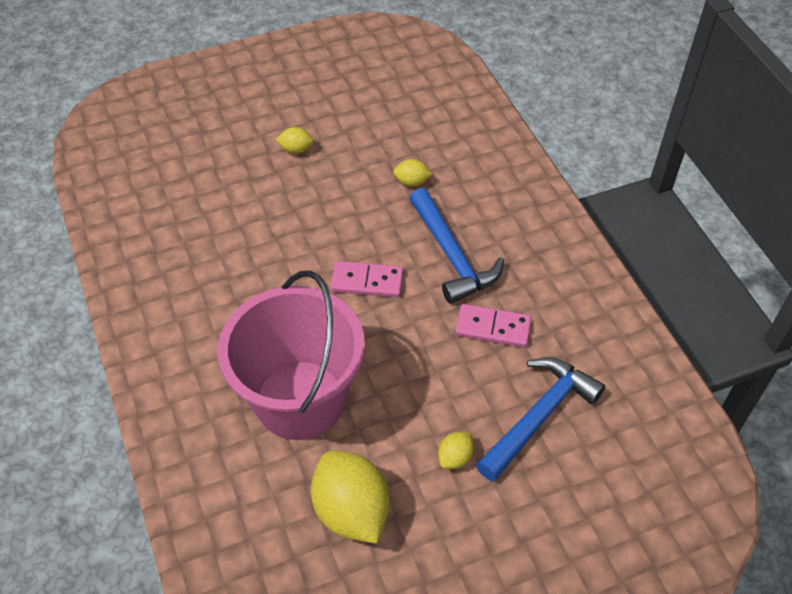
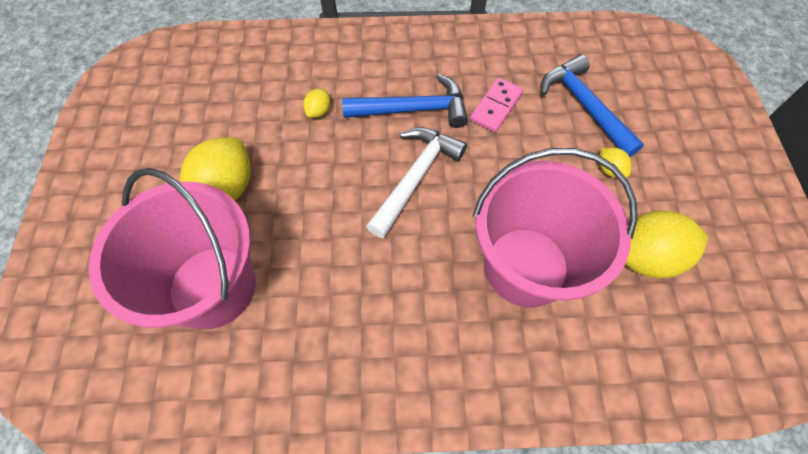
camera: 70 degrees left, 10 degrees up
(201, 177) = (212, 287): none -> pink bucket
(296, 149) = (226, 189): yellow lemon -> yellow lemon, size x2.15
(367, 281) = (415, 177): pink domino -> white hammer

